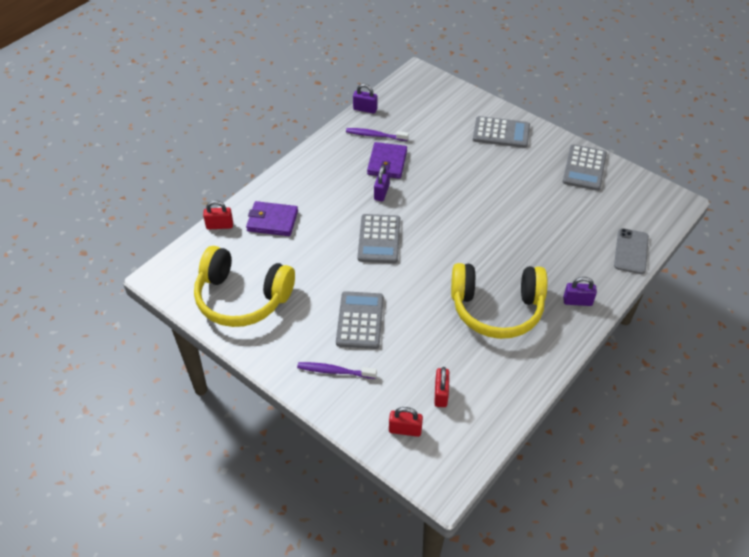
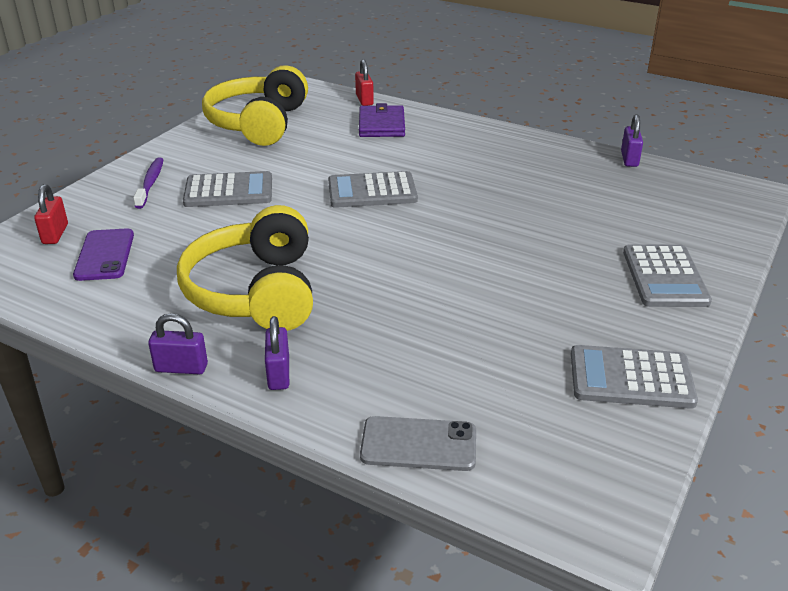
camera: 80 degrees right, 15 degrees down
(375, 135) = (578, 171): purple toothbrush -> none
(381, 192) = (462, 185): purple padlock -> purple padlock (181, 368)
(387, 162) = (526, 184): purple wallet -> none
(441, 394) = (105, 255): red padlock -> purple phone

